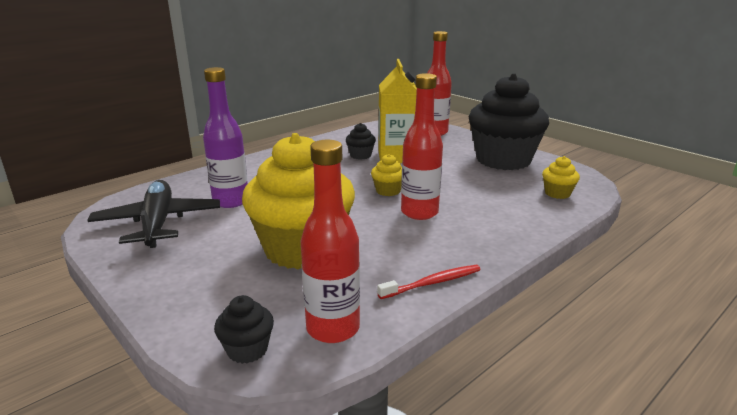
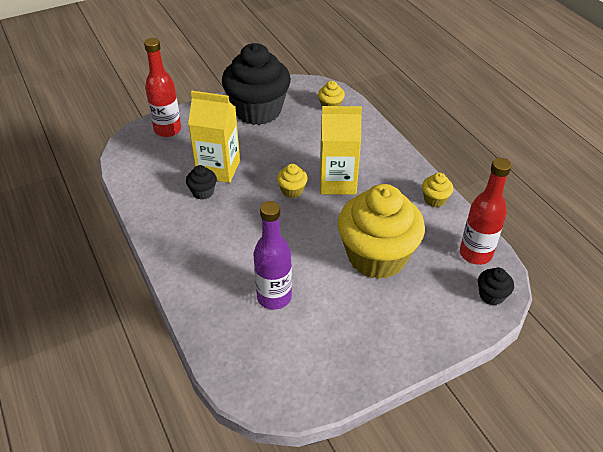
camera: 75 degrees left, 20 degrees up
(158, 223) = (302, 352): black plane -> none
(419, 212) = (337, 182): red bottle -> yellow carton
(433, 283) = (435, 199): red toothbrush -> yellow cupcake

